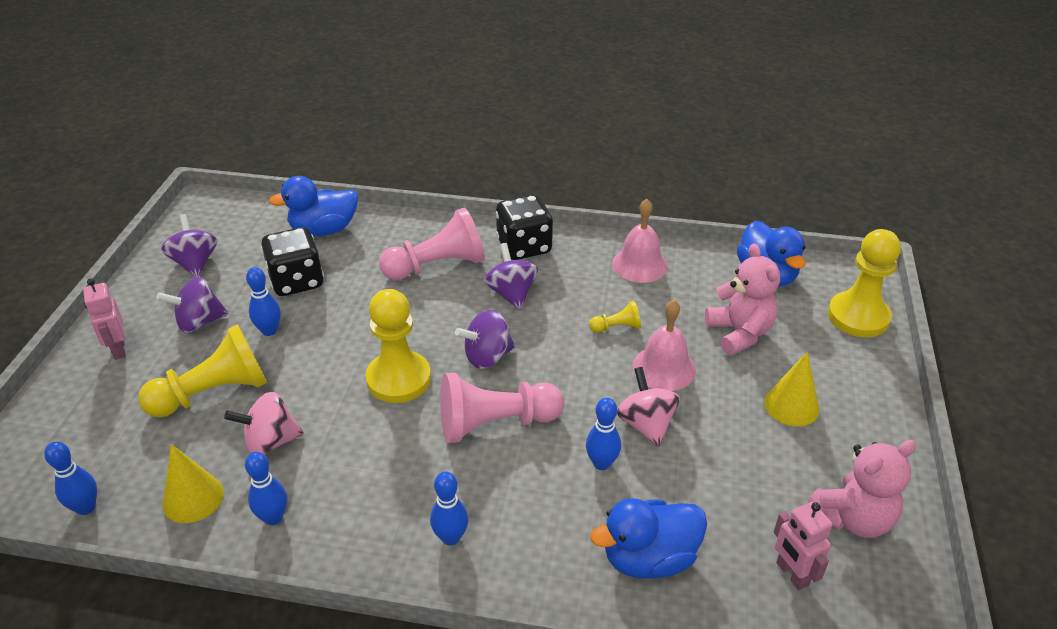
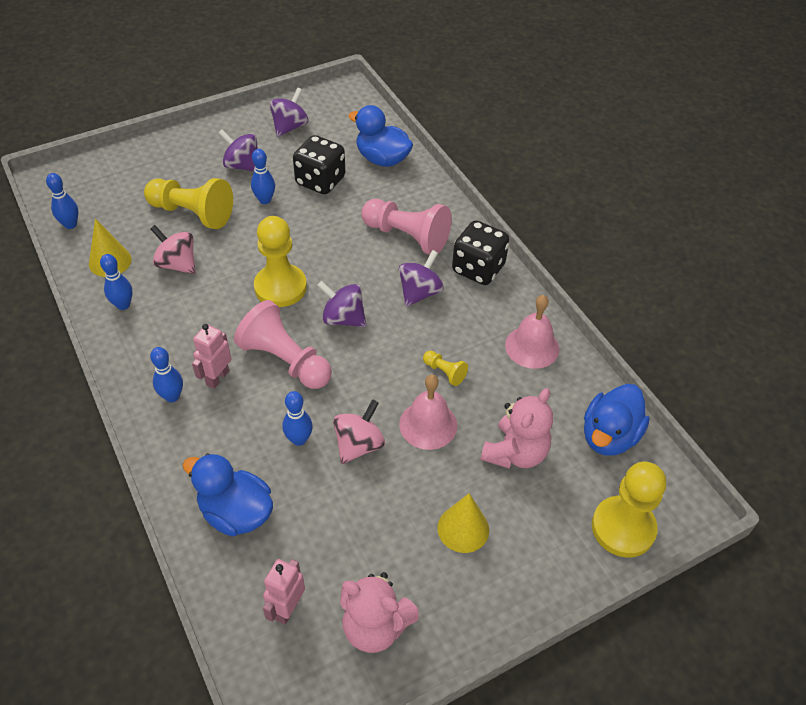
camera: 50 degrees right, 10 degrees up
(118, 349) = (189, 150): pink robot -> pink robot (217, 378)

